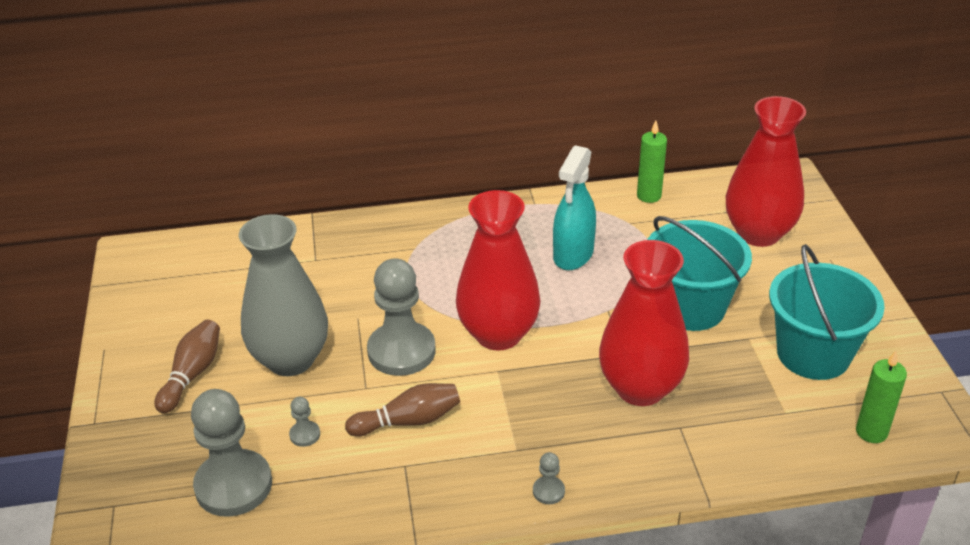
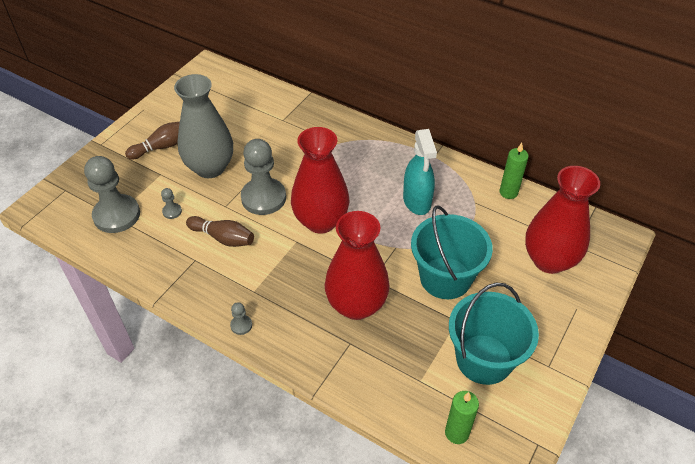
camera: 40 degrees right, 10 degrees up
(573, 255) = (417, 201): turquoise spray bottle -> turquoise spray bottle turned 75 degrees counterclockwise

